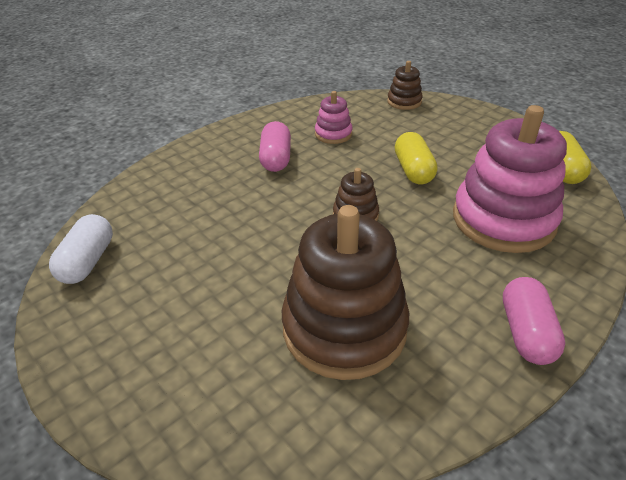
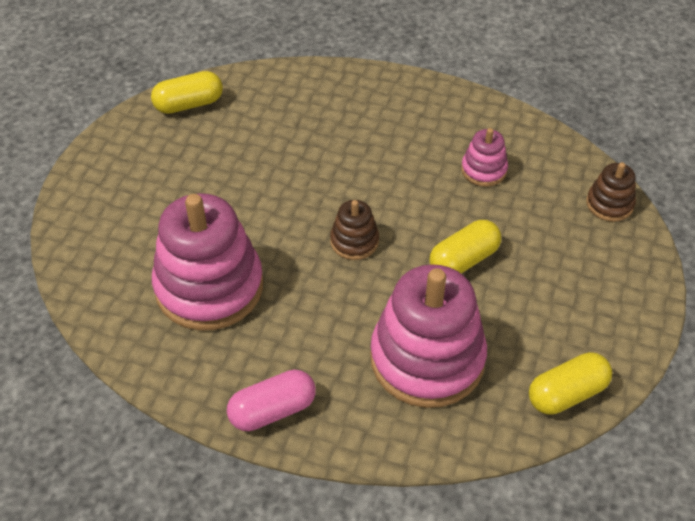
camera: 60 degrees right, 10 degrees up
(88, 261) = (189, 104): white capsule -> yellow capsule
(276, 158) = (404, 146): pink capsule -> none
(344, 328) = (209, 287): brown stacking toy -> pink stacking toy

